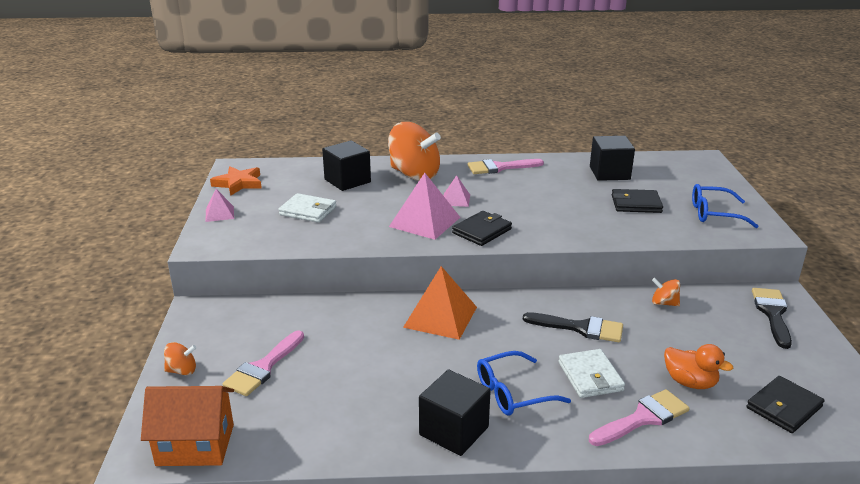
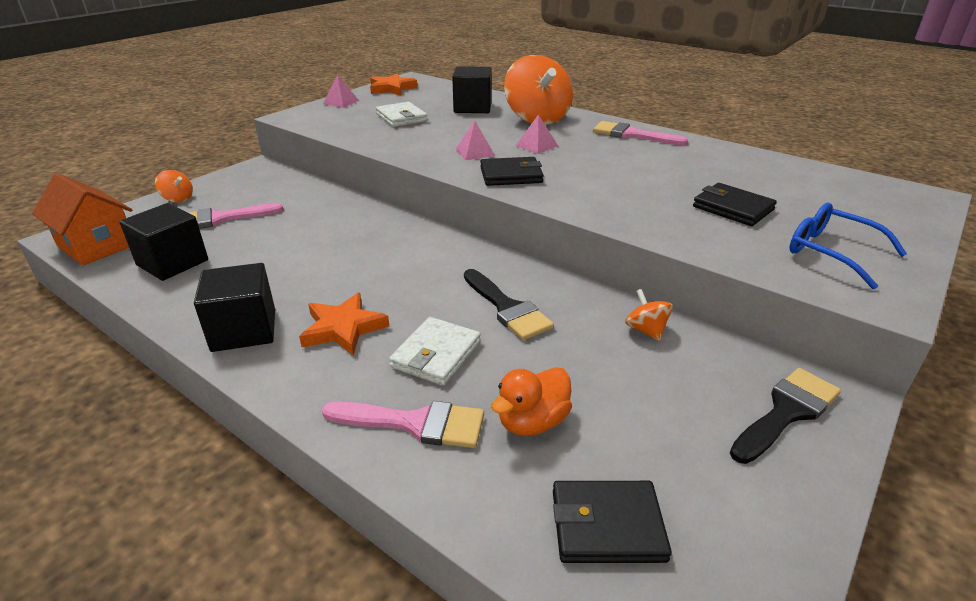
camera: 40 degrees right, 5 degrees up
(424, 222) = (475, 152): pink pyramid -> pink pyramid, size x0.53
(440, 317) = (400, 241): orange pyramid -> none
(513, 393) = (343, 328): blue glasses -> orange star
(609, 173) = (754, 172): black cube -> black cube (172, 262)
(690, 382) = (532, 422): orange duck -> orange duck turned 60 degrees clockwise

